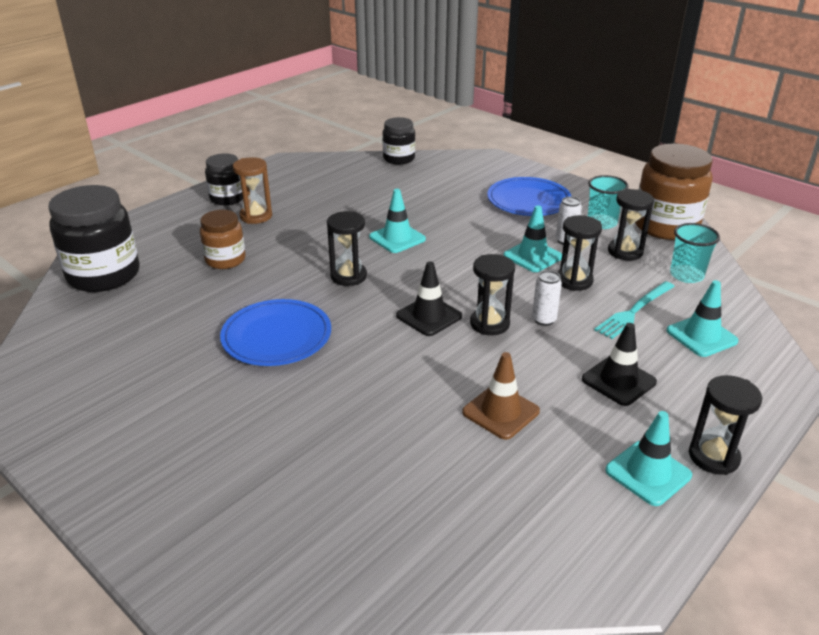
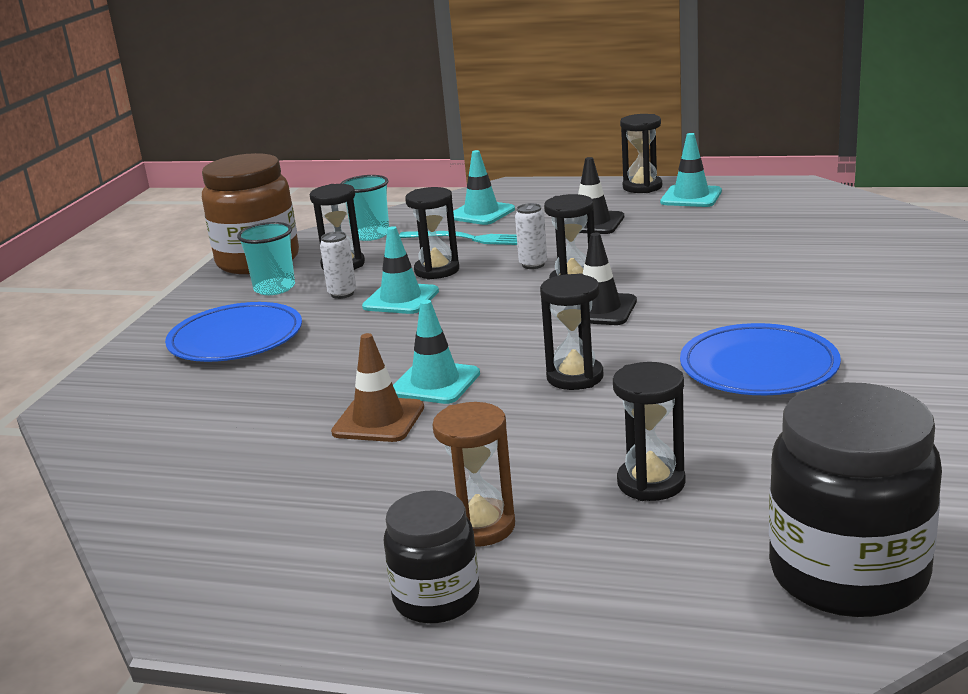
camera: 115 degrees left, 10 degrees down
(225, 260) = (651, 483): brown jar -> black hourglass
(399, 158) = (113, 484): black jar -> none
(500, 412) = (701, 245): brown traffic cone -> brown traffic cone (378, 420)

